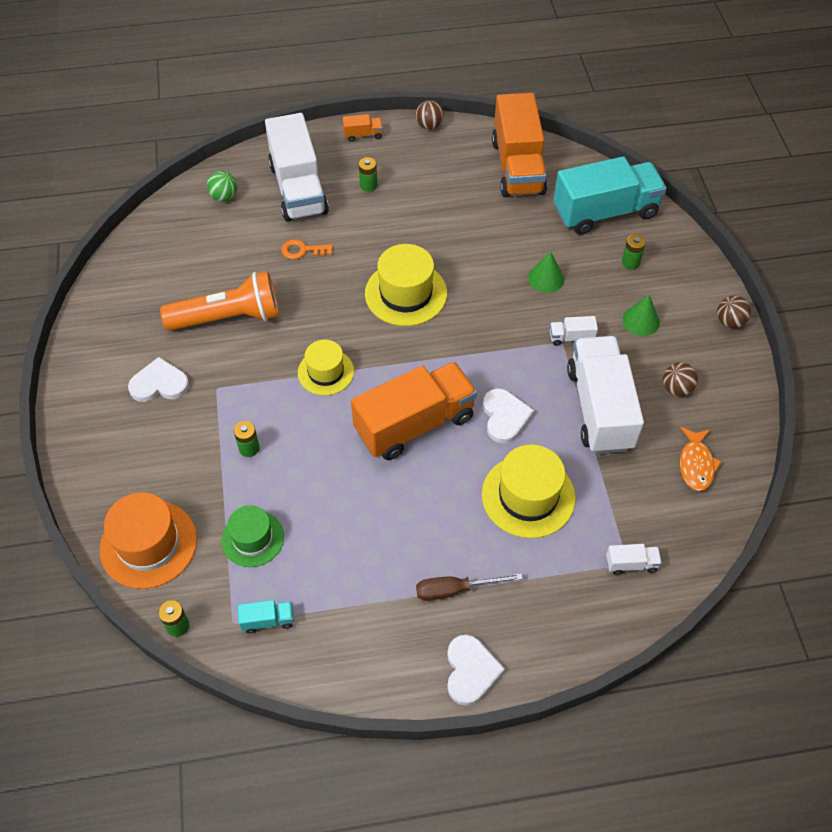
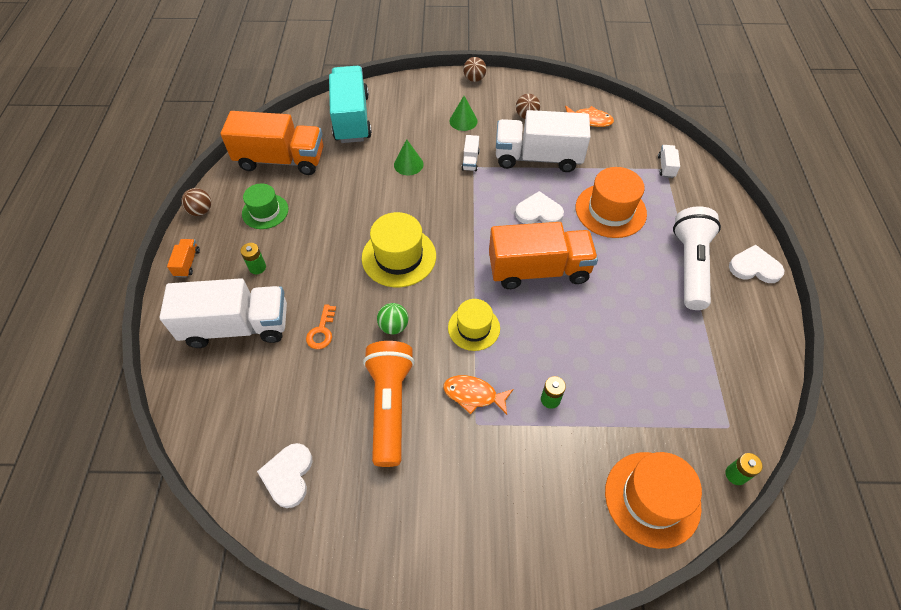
camera: 80 degrees left, 0 degrees up
(159, 384) = (462, 480): white heart -> white heart (288, 475)
(224, 197) = (219, 398): green ball -> green ball (393, 326)
(247, 382) = (473, 395): none -> orange fish
(252, 538) = (646, 404): green hat -> green hat (265, 211)
(267, 620) = (725, 399): turquoise truck -> none
(414, 424) = (538, 270): orange truck -> orange truck turned 105 degrees clockwise
(455, 590) = (690, 266): brown screwdriver -> white flashlight
(528, 496) = (610, 210): yellow hat -> orange hat
(630, 262) = (406, 115): green battery -> none

